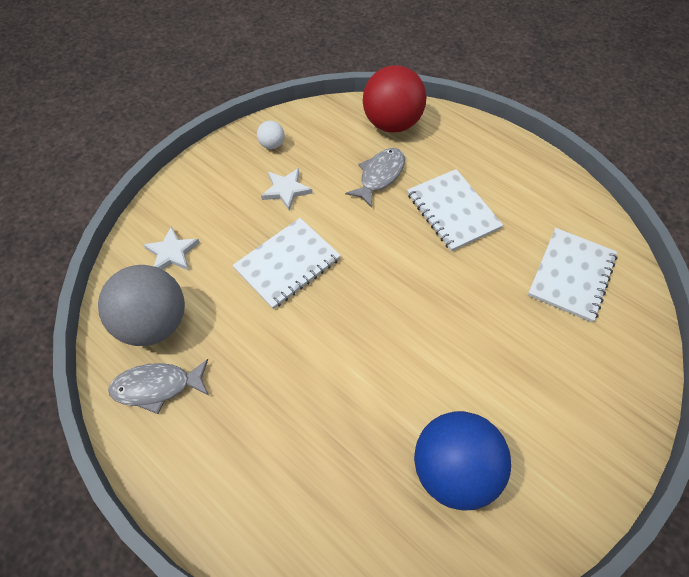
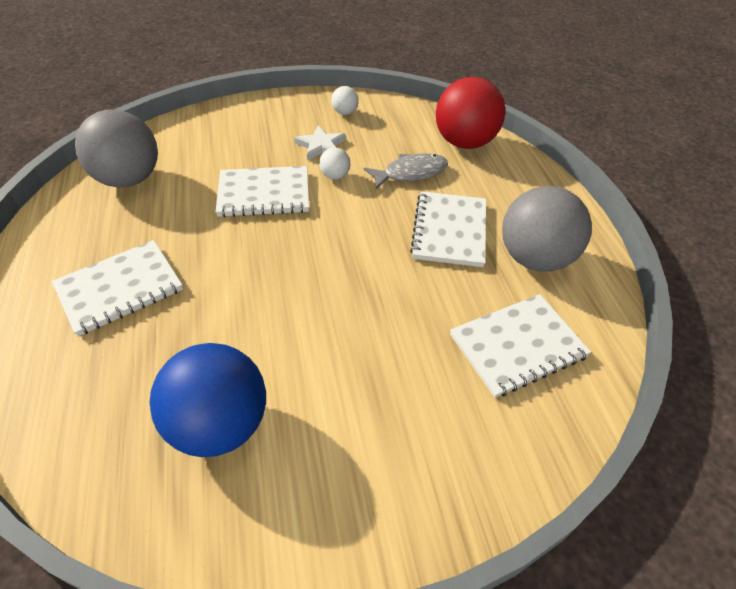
camera: 35 degrees right, 10 degrees down
(157, 387) = (83, 218): grey fish -> none
(172, 253) = (192, 144): white star -> none
(265, 425) = (120, 288): none -> white notebook
(326, 212) = (335, 176): none -> white ball
(524, 200) = (534, 258): none -> grey ball

